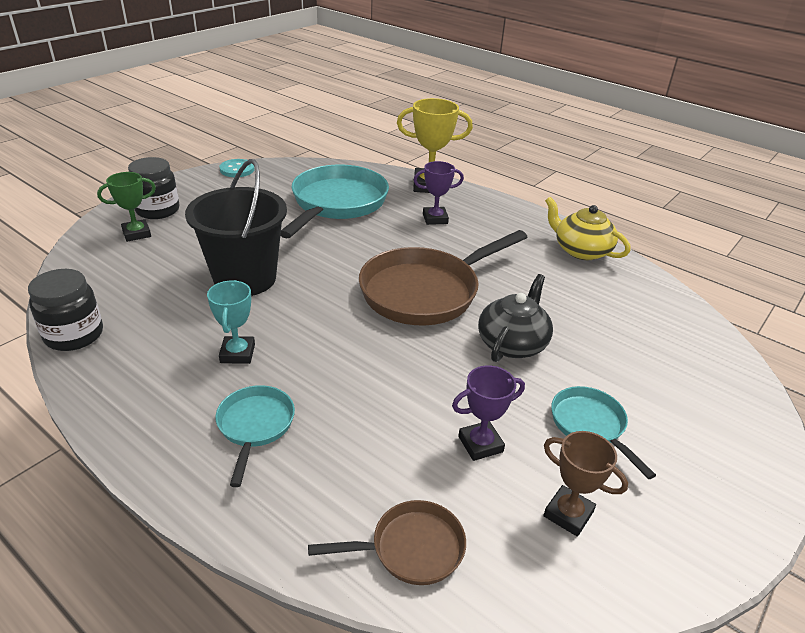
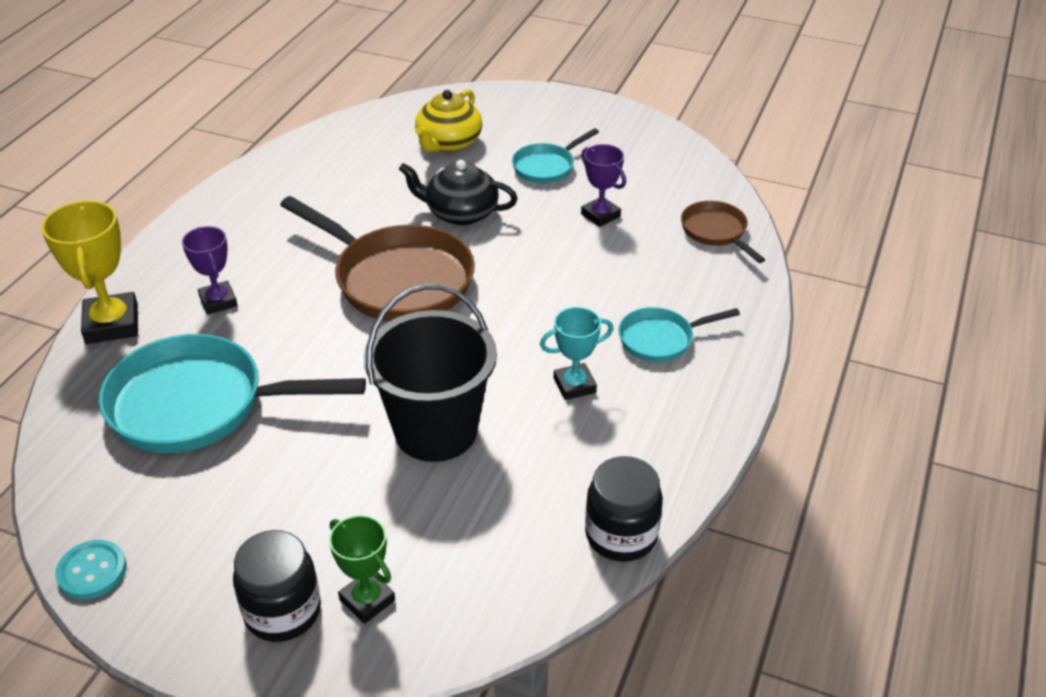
camera: 105 degrees left, 5 degrees up
(568, 514) = (640, 172): brown trophy -> none
(581, 250) = (263, 184): yellow teapot -> yellow teapot (448, 142)

